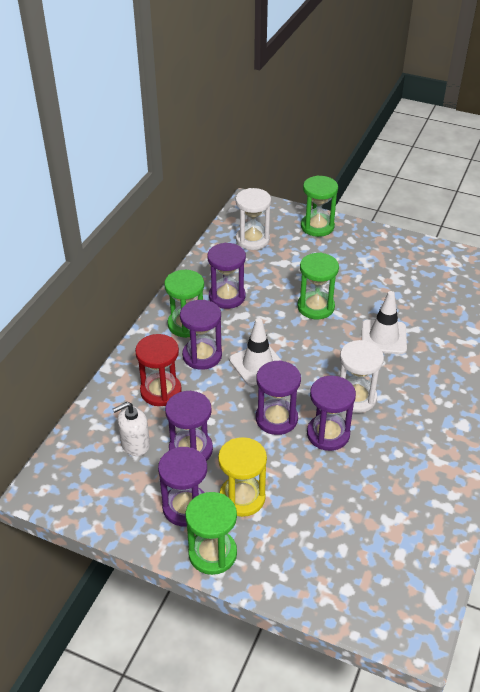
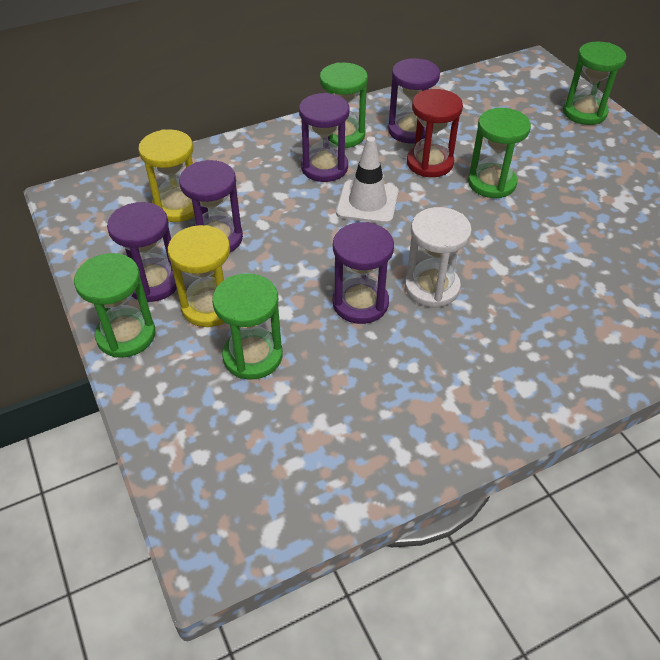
camera: 40 degrees right, 5 degrees up
(135, 444) = (178, 206): white soap dispenser -> yellow hourglass
(161, 391) = (252, 177): red hourglass -> red hourglass (429, 163)
(252, 239) = (497, 94): white hourglass -> none
(276, 419) = (326, 259): purple hourglass -> none
(305, 510) = (252, 356): none -> green hourglass
(383, 337) = (535, 249): white traffic cone -> none

